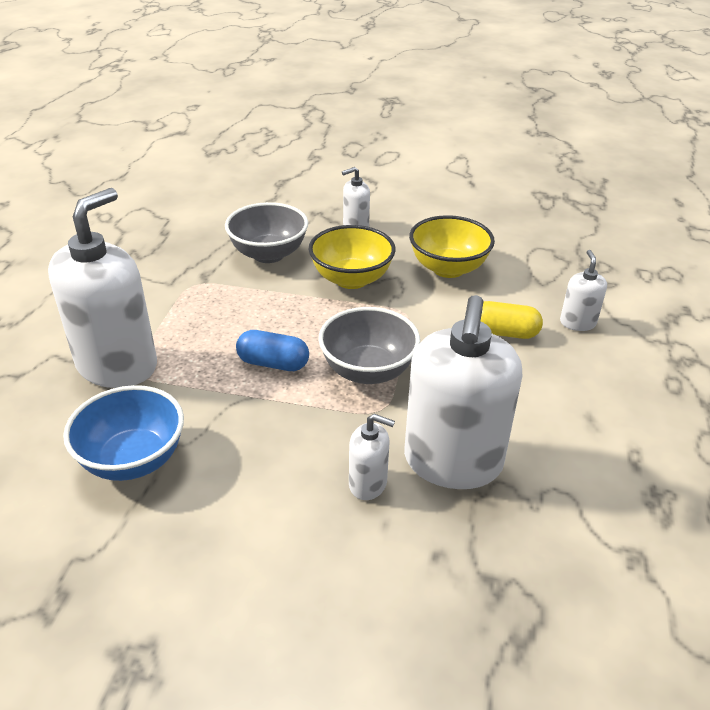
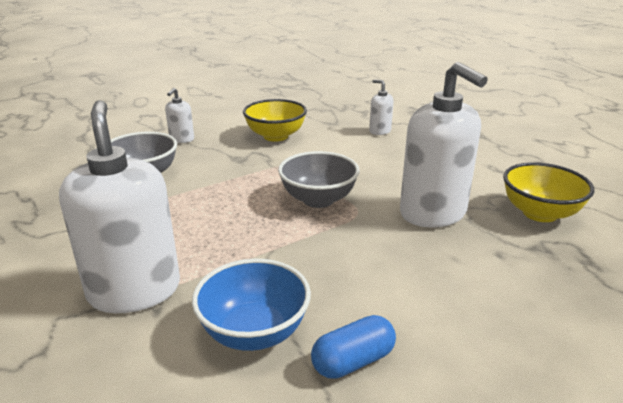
camera: 45 degrees left, 10 degrees down
(273, 363) = (254, 226): blue capsule -> blue capsule (353, 361)
(351, 279) = (227, 164): yellow bowl -> yellow bowl (539, 213)
(368, 484) = (415, 247): white soap dispenser -> none
(504, 332) = (355, 150): yellow capsule -> none

